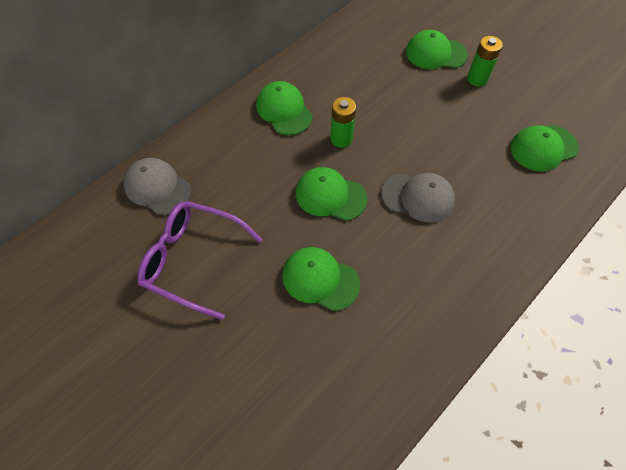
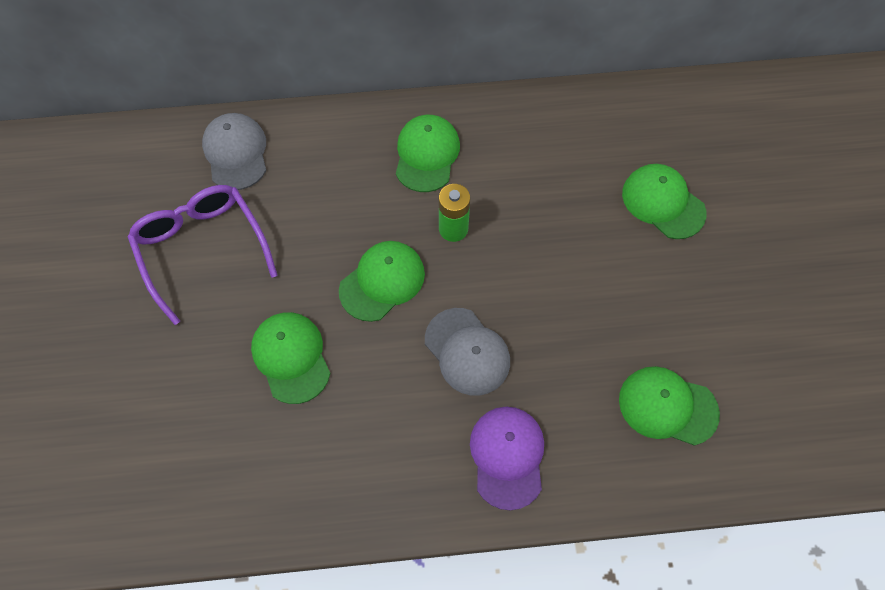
camera: 40 degrees right, 5 degrees up
(330, 195) = (382, 281): green cap -> green cap turned 75 degrees clockwise
(477, 79) = (679, 268): green battery -> none
(497, 235) = (507, 456): none -> purple cap

